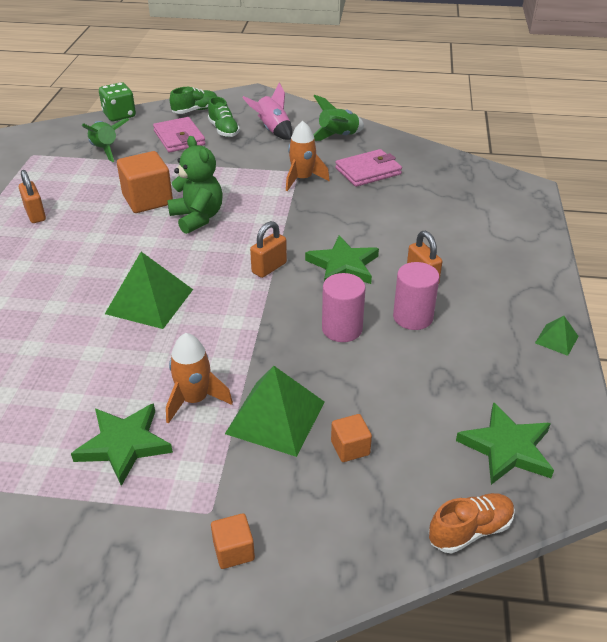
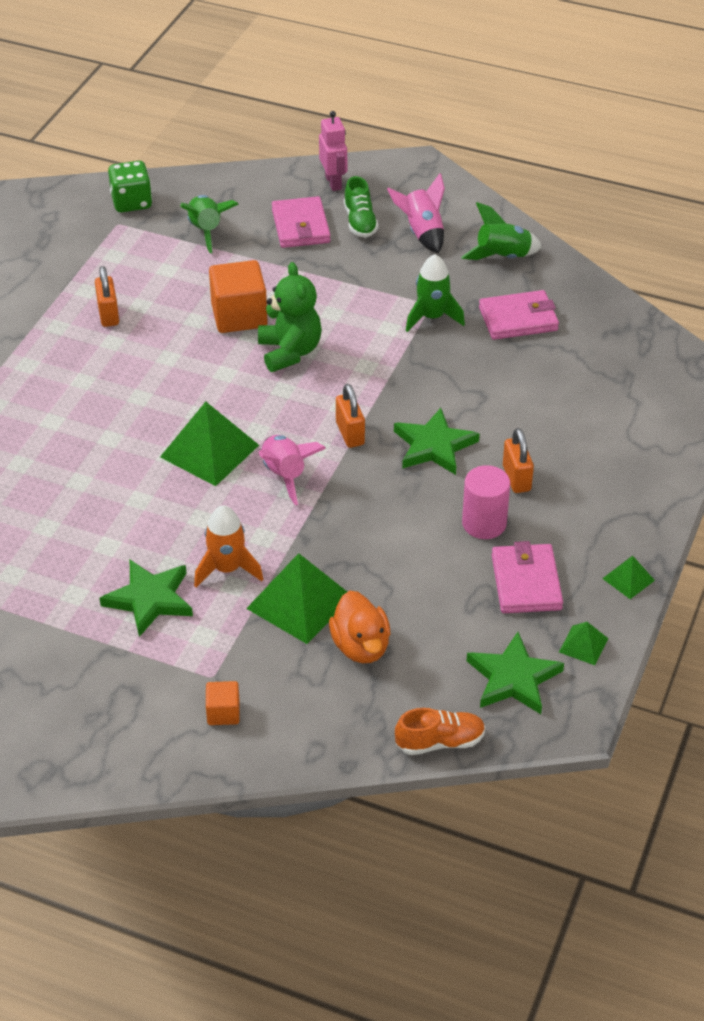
camera: 15 degrees right, 5 degrees up
(119, 115) = (235, 175): green dice -> green dice (131, 202)
(195, 110) = (333, 182): green shoe -> pink robot
(224, 309) = (285, 475): none -> pink rocket
(269, 268) = (350, 433): orange padlock -> orange padlock turned 75 degrees counterclockwise
(302, 179) = (432, 317): orange rocket -> green rocket
(342, 329) = (402, 522): pink cylinder -> none
(350, 448) = (361, 646): orange cube -> orange duck
(473, 359) = (526, 582): none -> pink wallet
(552, 403) = (583, 645): none -> green pyramid

